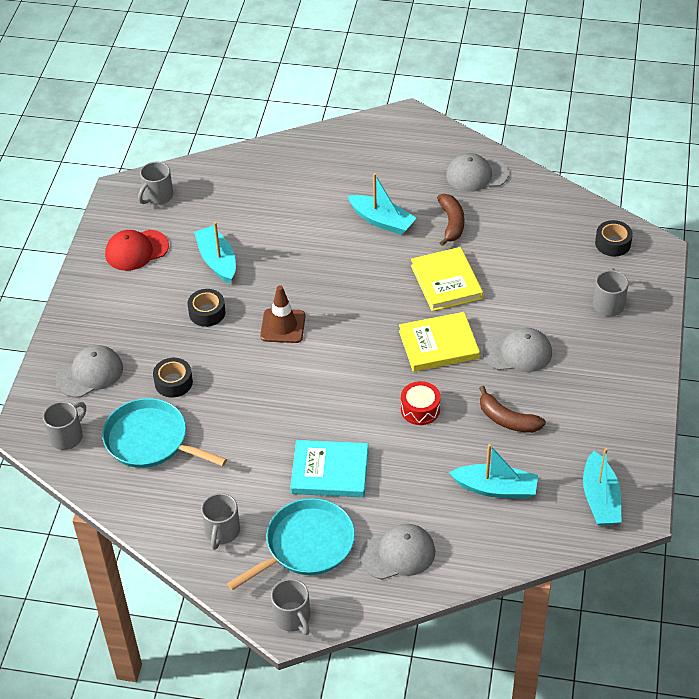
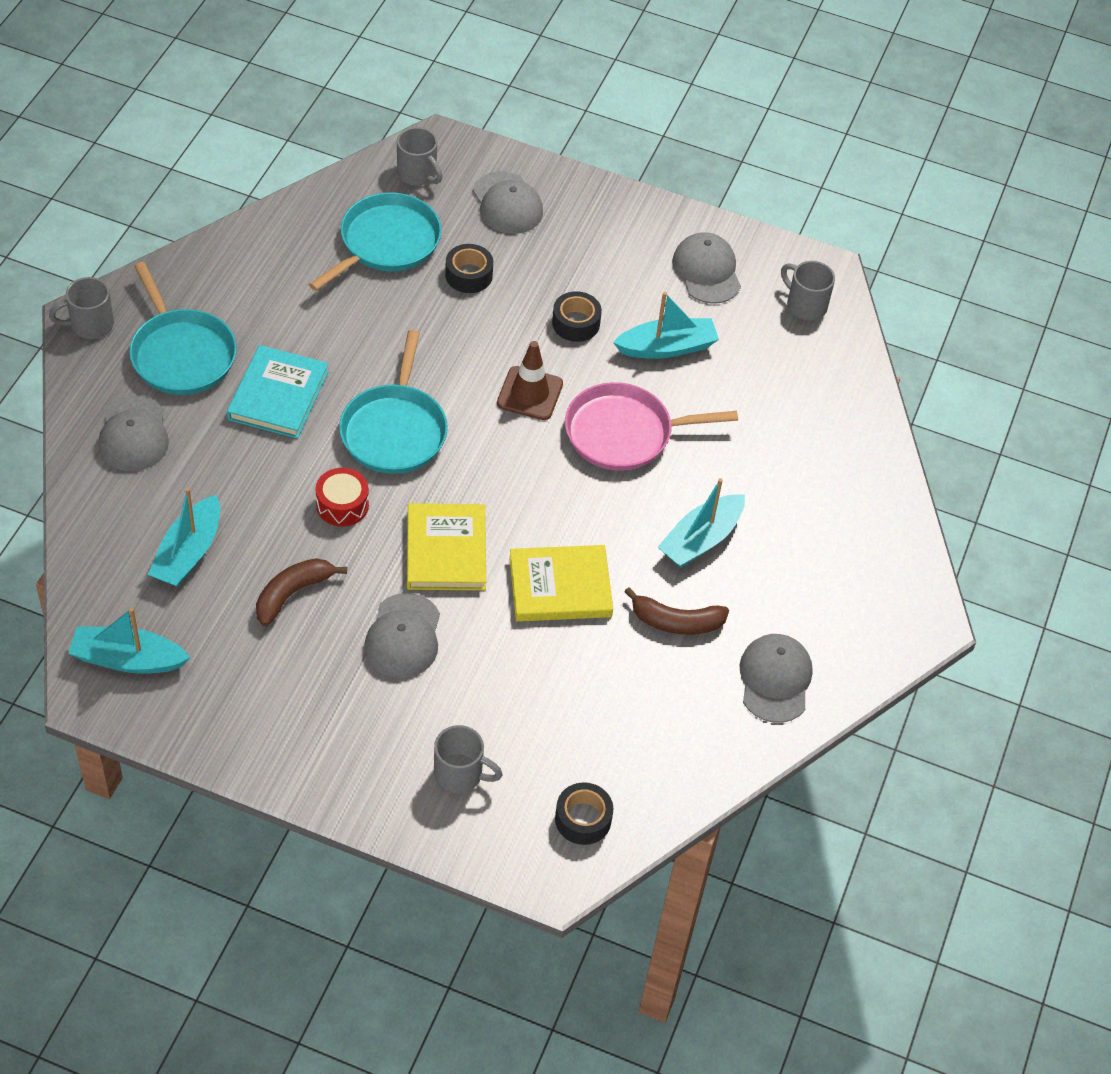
camera: 95 degrees right, 5 degrees up
(136, 250) = (706, 271): red cap -> grey cap
(222, 532) = (230, 284): grey mug -> none
(303, 271) = (624, 433): none -> pink pan
(341, 395) = (394, 430): none -> turquoise pan

